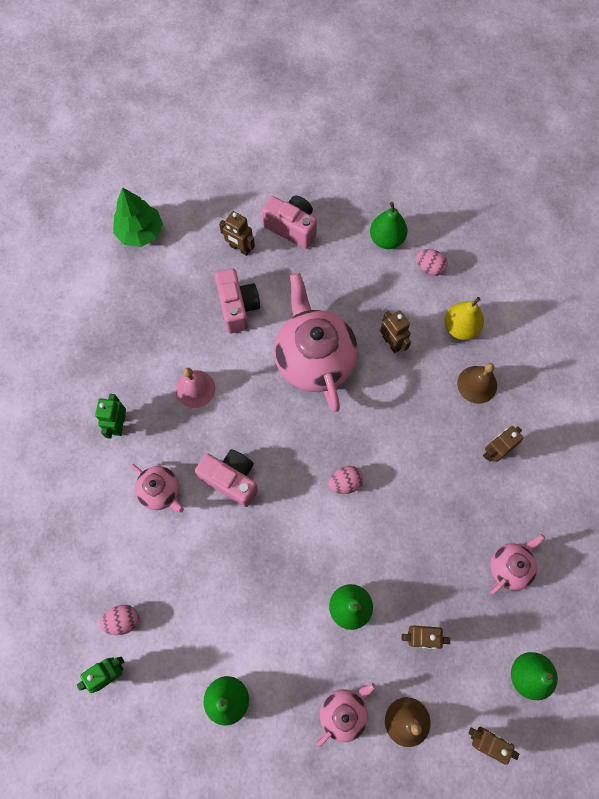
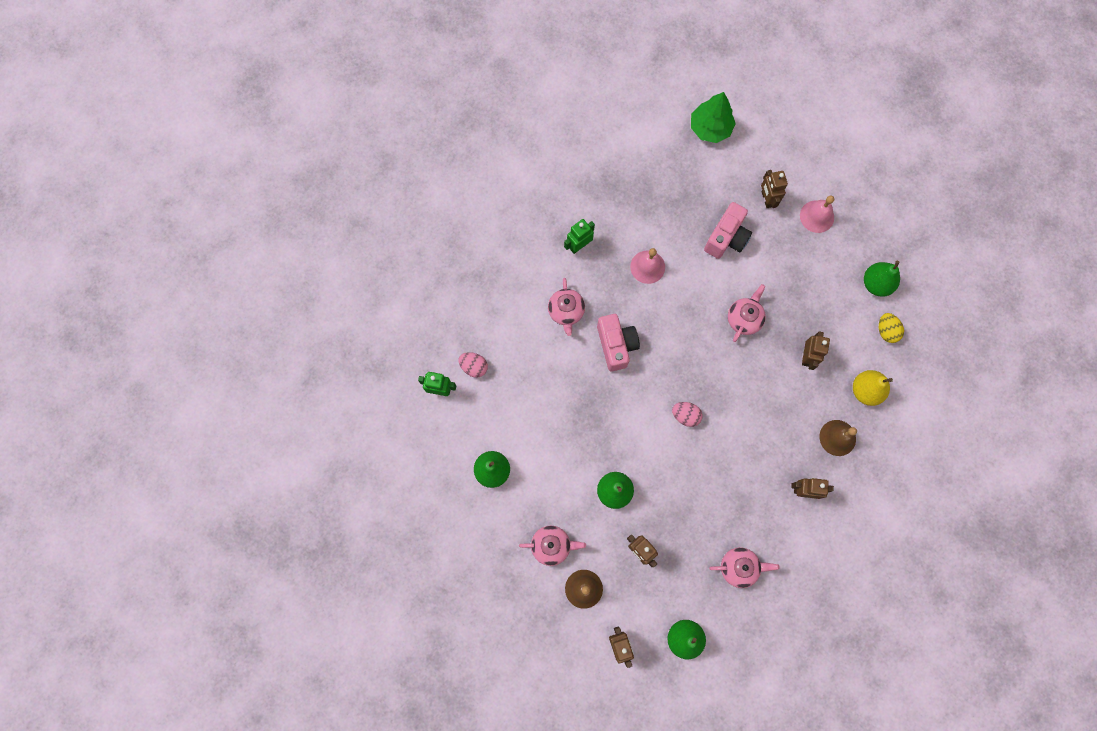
camera: 45 degrees right, 5 degrees up
(292, 227) = (817, 216): pink camera -> pink bell
(314, 358) = (744, 318): pink teapot -> pink teapot, size x0.51
(429, 268) = (886, 331): pink egg -> yellow egg

